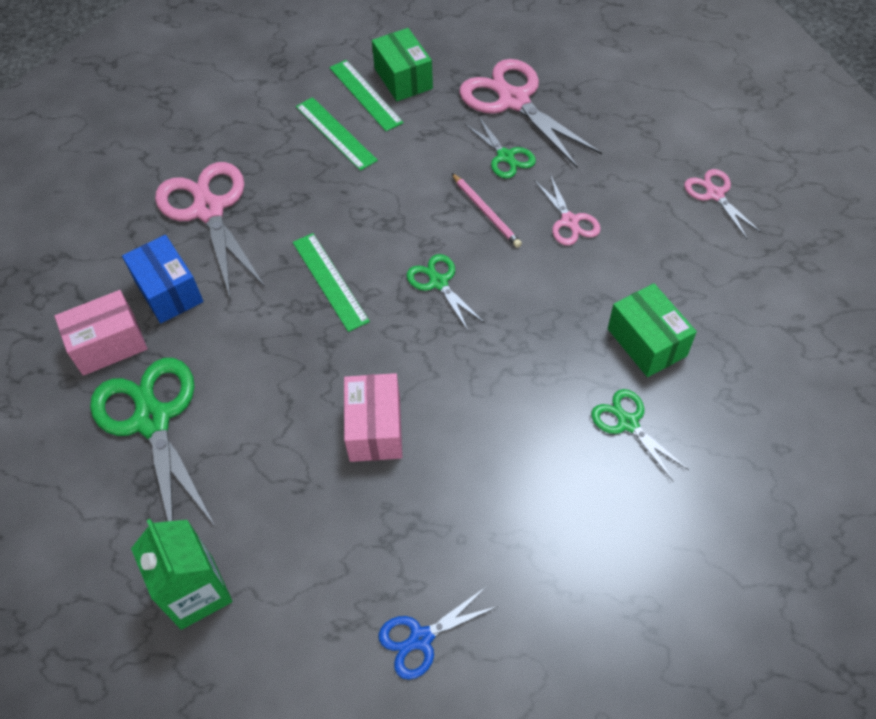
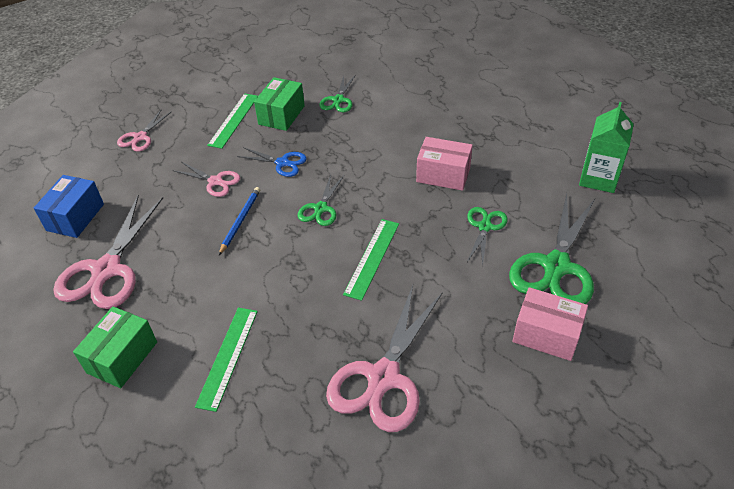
camera: 130 degrees left, 10 degrees down
(168, 291) = (473, 338): blue box -> blue box (75, 217)
(365, 95) = (163, 370): green ruler -> green ruler (234, 120)
(375, 428) = (443, 175): pink box -> pink box turned 60 degrees clockwise
(421, 638) = (514, 104): blue scissors -> blue scissors (282, 163)
(486, 212) = (240, 221): pink pencil -> blue pencil
(505, 156) = (176, 241): green scissors -> green scissors (485, 227)
(569, 221) = (215, 181): pink scissors -> pink scissors turned 90 degrees clockwise

